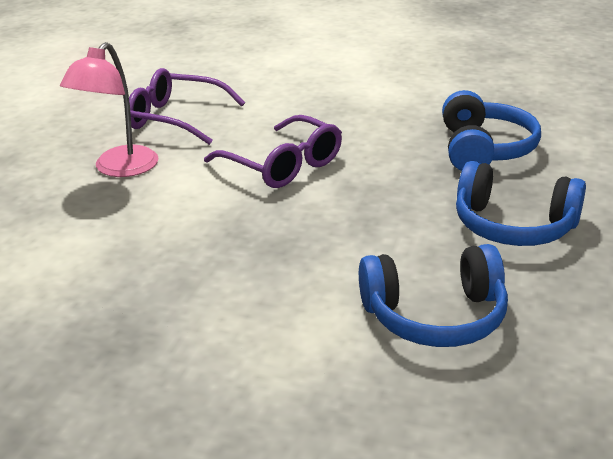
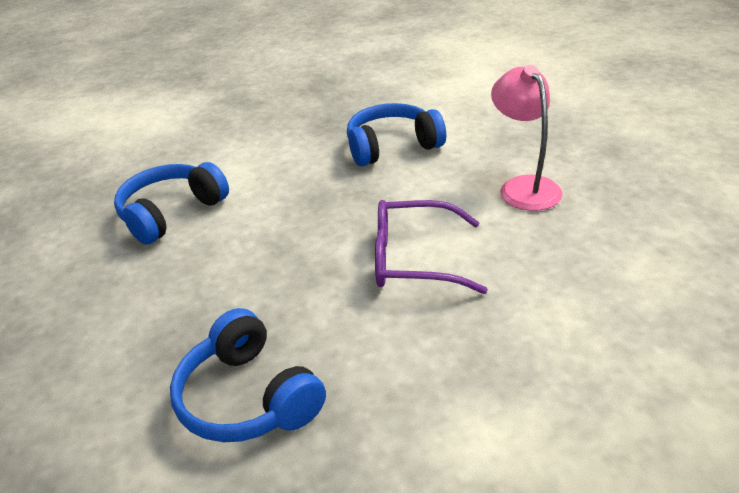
camera: 140 degrees right, 5 degrees up
(176, 118) = (593, 251): purple glasses -> none
(513, 226) = (156, 308): blue headphones -> blue headphones (392, 146)

